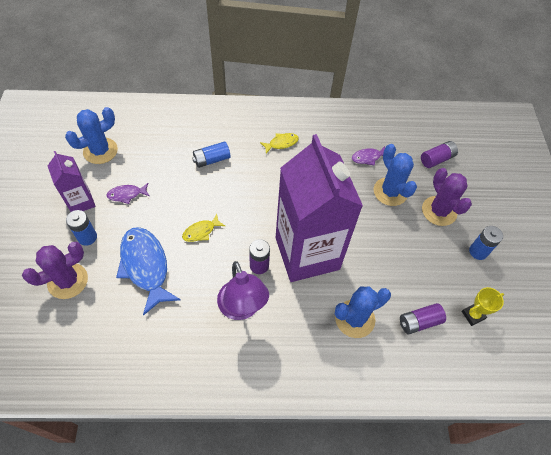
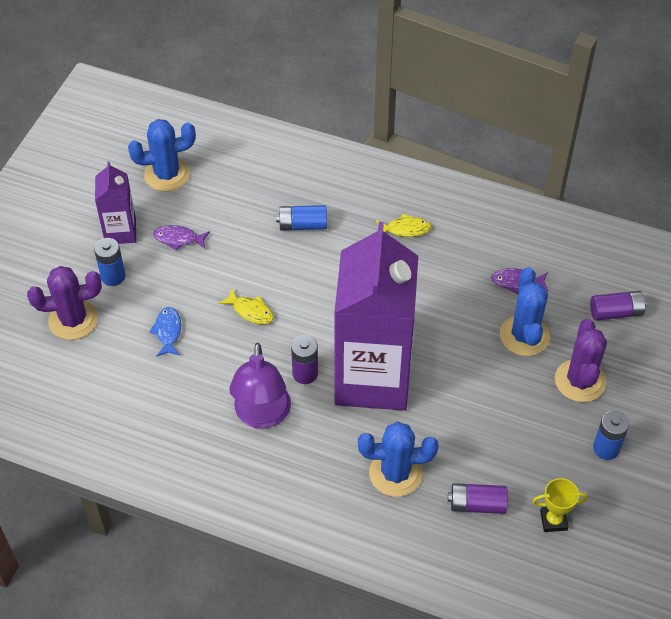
camera: 25 degrees right, 5 degrees down
(145, 266) = (168, 331): blue fish -> blue fish, size x0.48
(201, 232) = (251, 311): yellow fish -> yellow fish turned 135 degrees counterclockwise

